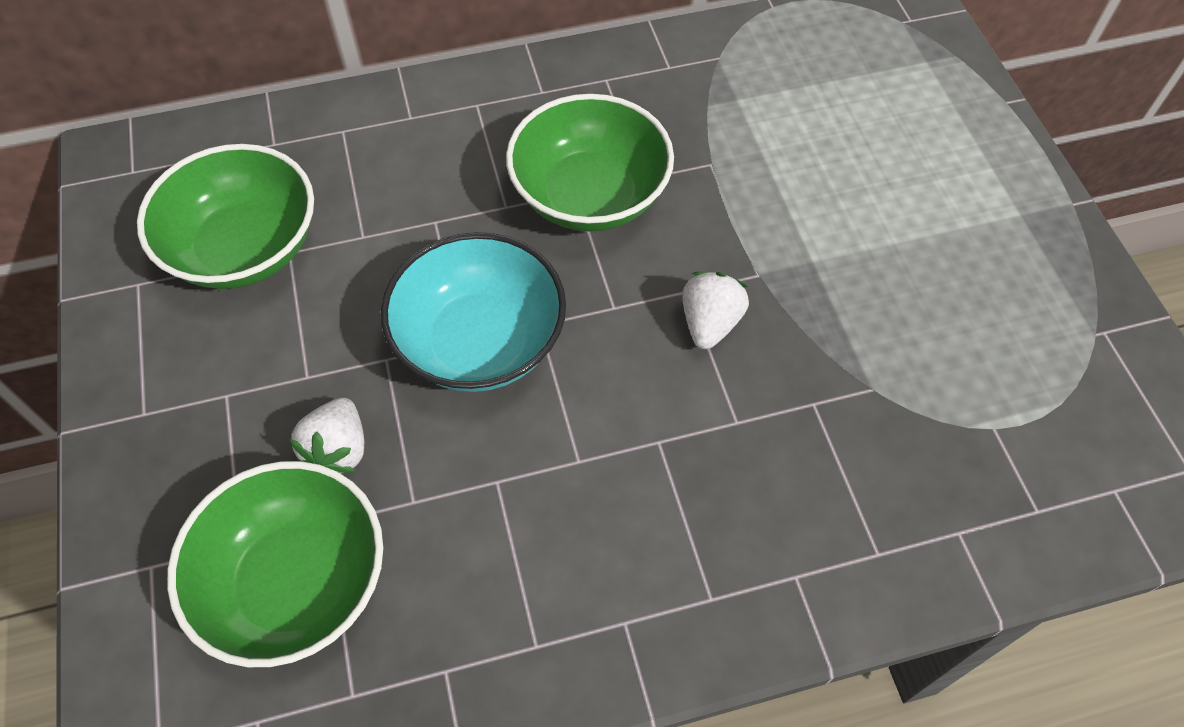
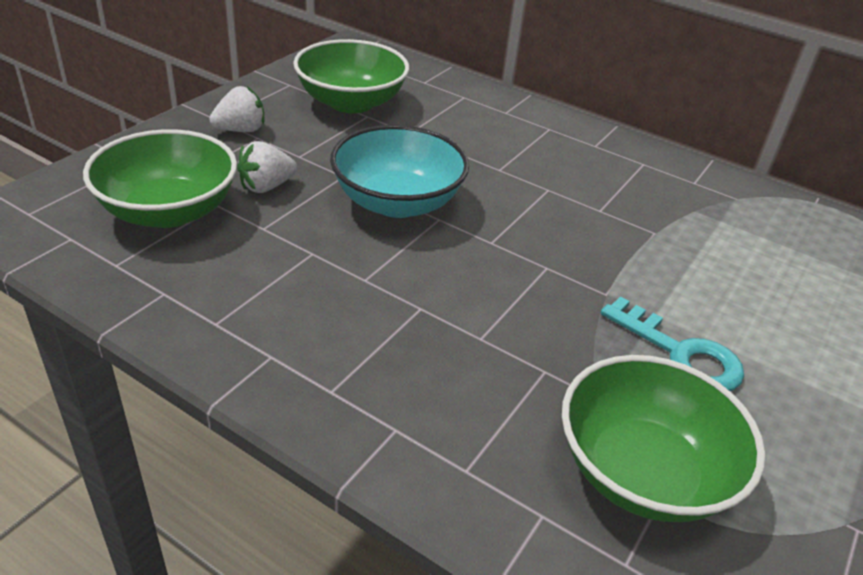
camera: 45 degrees right, 20 degrees down
(590, 195) = (554, 195): green bowl -> green bowl (643, 472)
(710, 323) = (538, 288): white strawberry -> white strawberry (241, 130)
(869, 285) = (680, 354): none -> turquoise key

